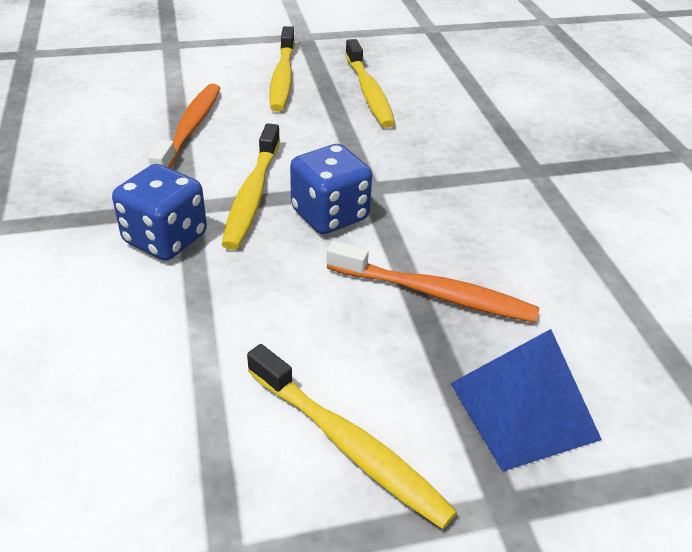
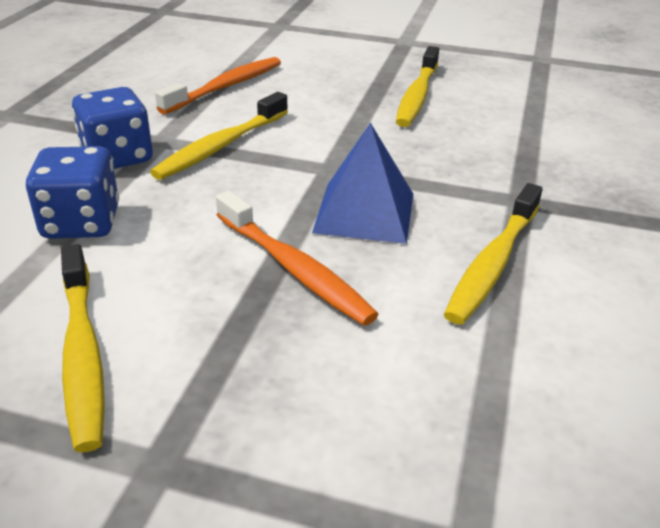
camera: 30 degrees right, 5 degrees down
(283, 77) = (349, 67): yellow toothbrush -> yellow toothbrush (493, 262)
(330, 214) = (270, 179): blue dice -> blue dice (81, 223)
(523, 410) = (267, 394): blue pyramid -> blue pyramid (364, 212)

